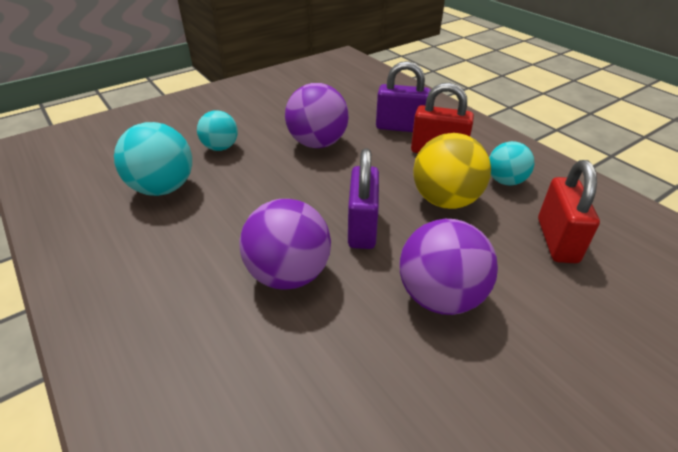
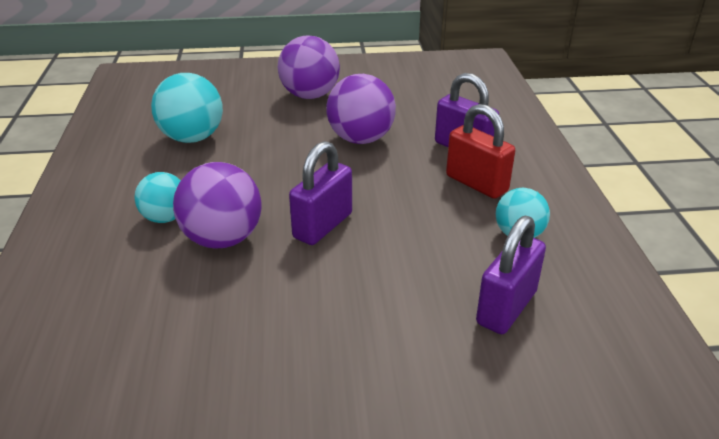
camera: 30 degrees right, 5 degrees down
(220, 147) = (270, 117): turquoise ball -> turquoise ball (165, 218)
(440, 297) = (330, 306): purple ball -> purple ball (310, 95)
(445, 200) = (430, 230): yellow ball -> none
(557, 240) = (506, 308): red padlock -> purple padlock

